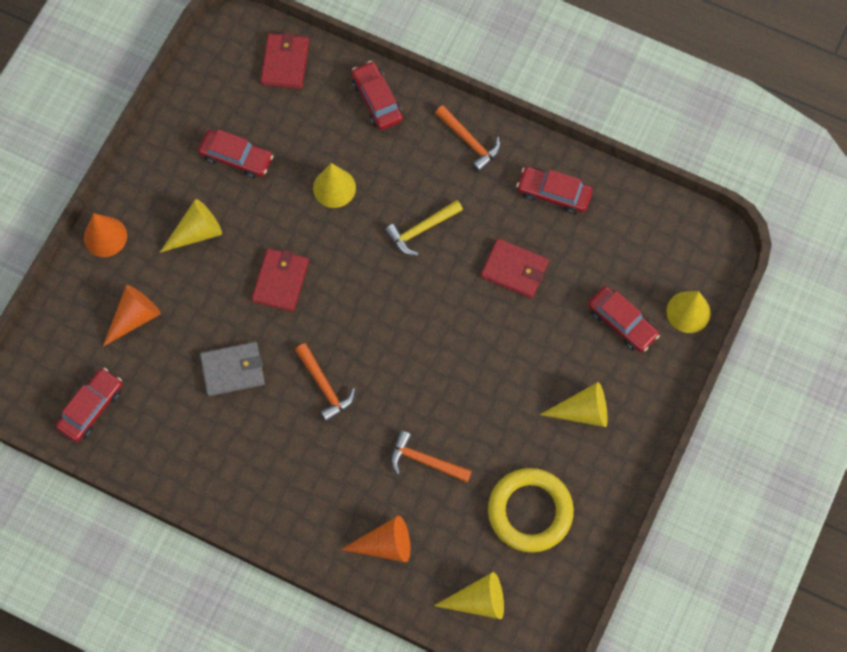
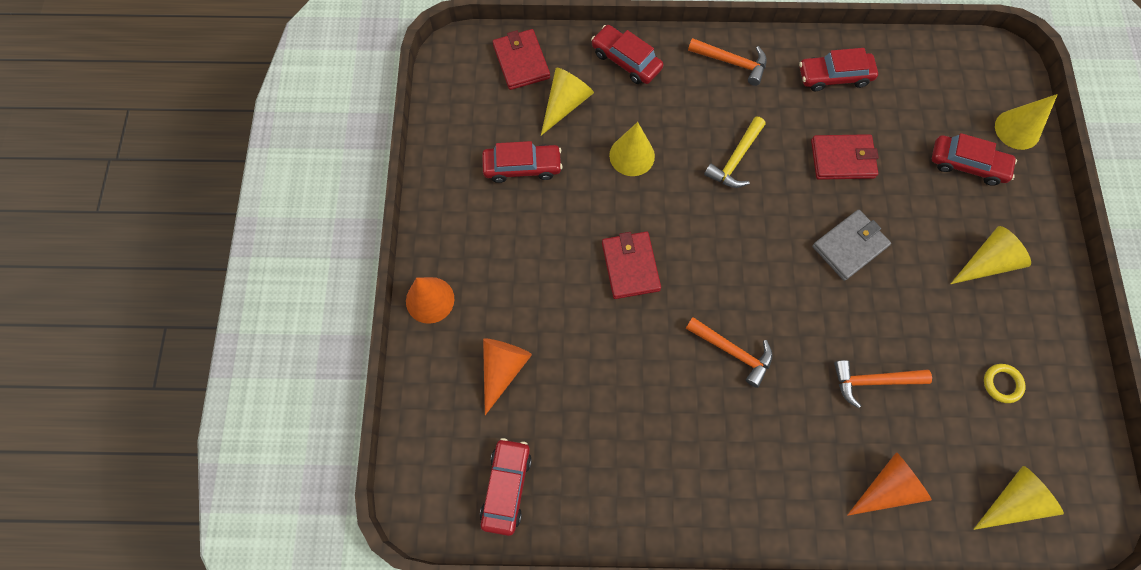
camera: 25 degrees left, 0 degrees up
(196, 232) = (521, 255): yellow cone -> yellow cone (565, 104)
(233, 370) = (632, 377): grey wallet -> grey wallet (849, 246)
(530, 511) = (1002, 384): yellow ring -> yellow ring, size x0.42

